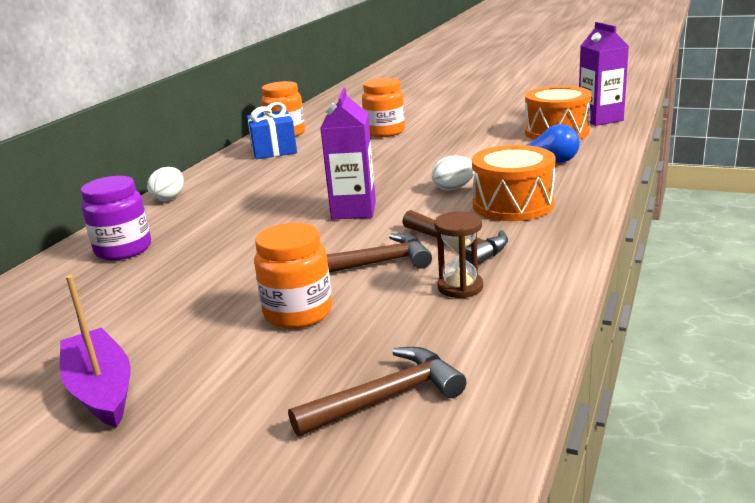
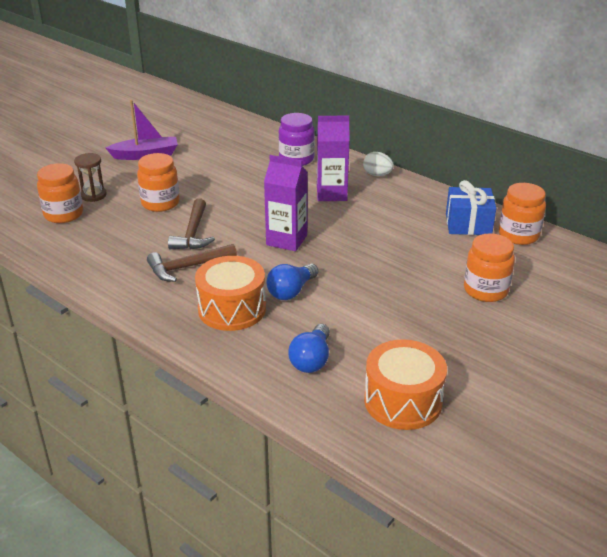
camera: 105 degrees right, 10 degrees up
(385, 398) = (63, 214): brown hammer -> orange jar
(453, 188) = (291, 291): white egg -> blue light bulb
(460, 287) = (134, 255): brown hourglass -> brown hourglass (93, 195)
(600, 119) = (430, 456): purple carton -> purple carton (331, 193)

